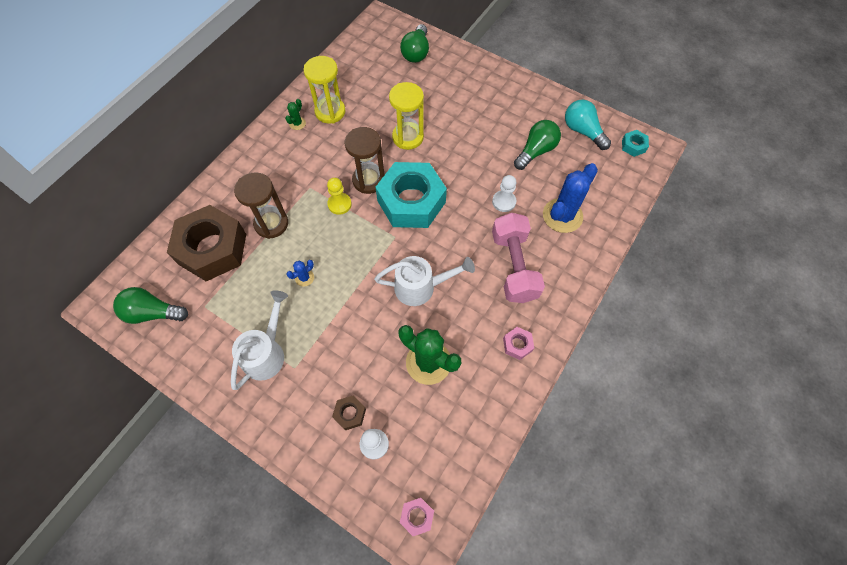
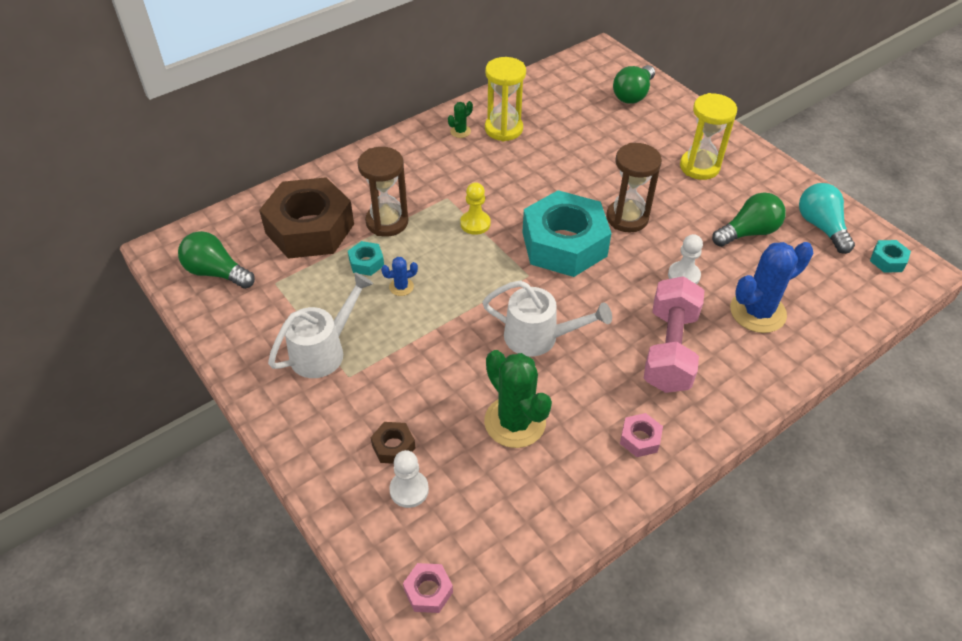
camera: 20 degrees right, 15 degrees down
(269, 265) = (366, 262): none -> turquoise nut
(368, 180) = (520, 208): brown hourglass -> brown hourglass (627, 218)
(408, 137) = (587, 177): yellow hourglass -> yellow hourglass (699, 167)

